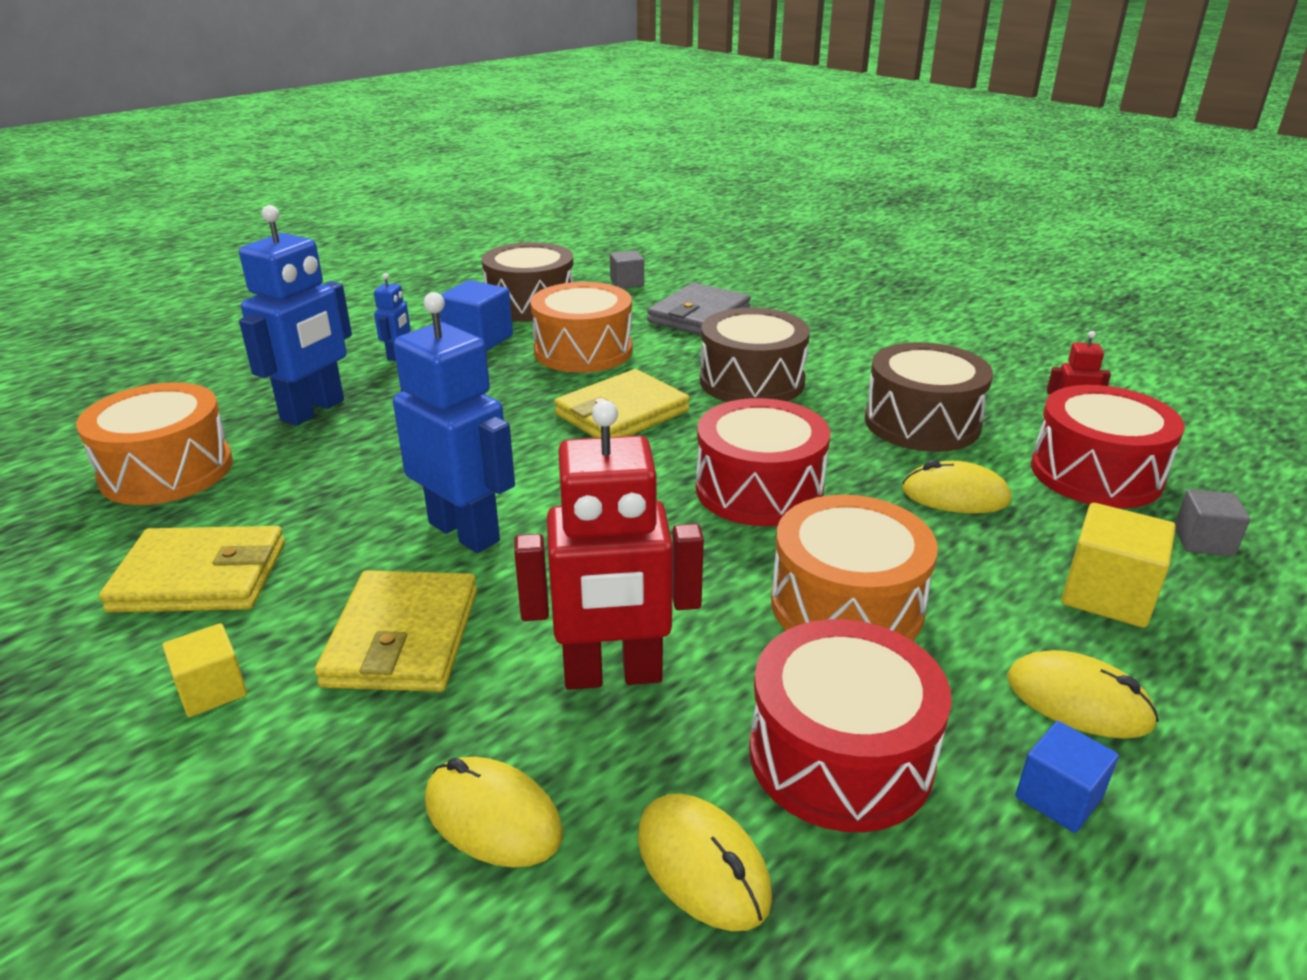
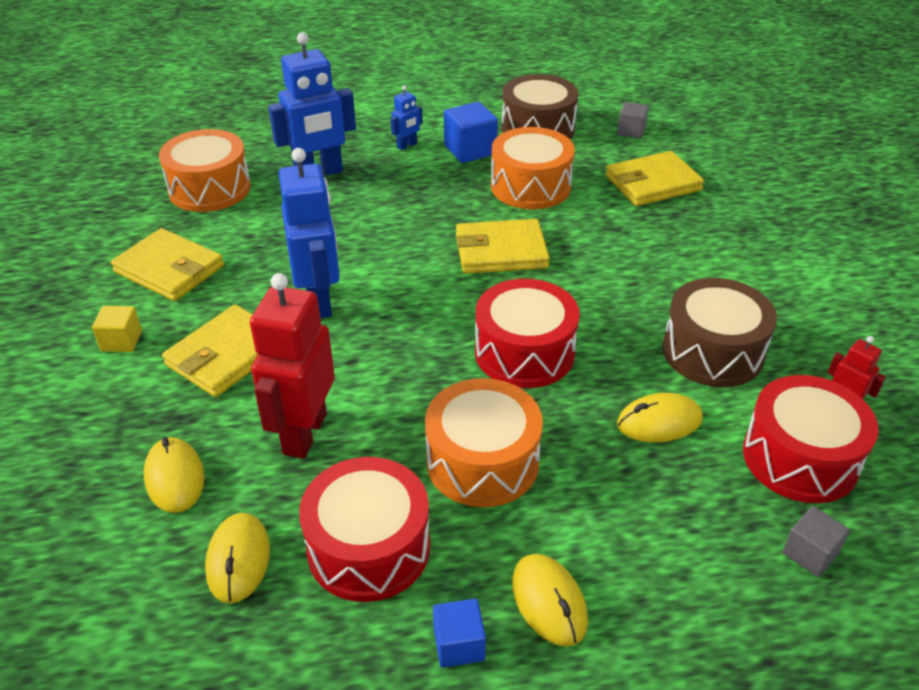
camera: 35 degrees right, 10 degrees up
(613, 675) = (304, 433): red robot -> red robot turned 75 degrees clockwise
(699, 315) = (653, 183): grey wallet -> yellow wallet
(752, 381) = (623, 261): brown drum -> none
(955, 495) = (659, 422): yellow mouse -> yellow mouse turned 60 degrees counterclockwise
(1107, 595) = (670, 549): yellow cube -> none

